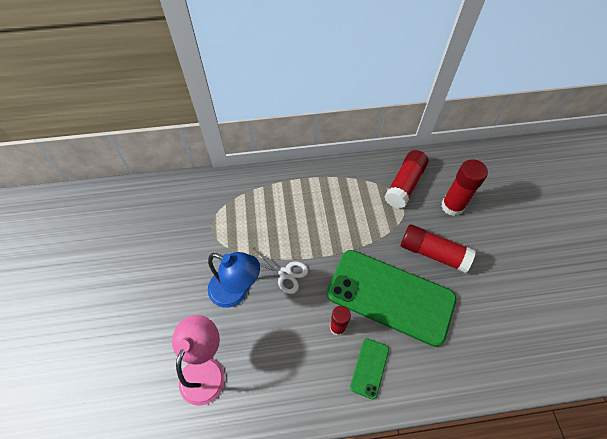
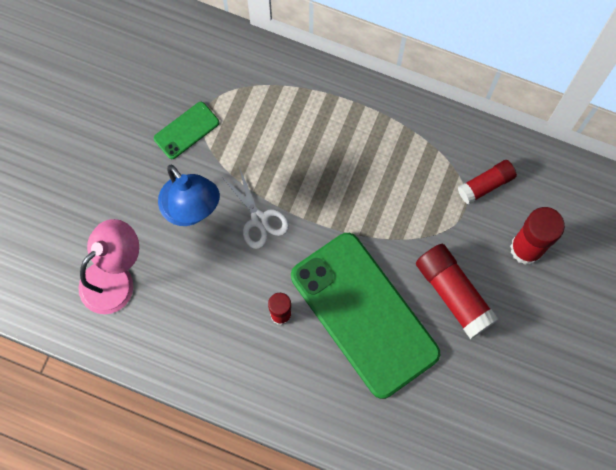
camera: 30 degrees right, 15 degrees up
(369, 368) = (288, 376): green phone -> green phone (186, 130)
(404, 185) = (485, 185): red glue stick -> red glue stick, size x0.62

